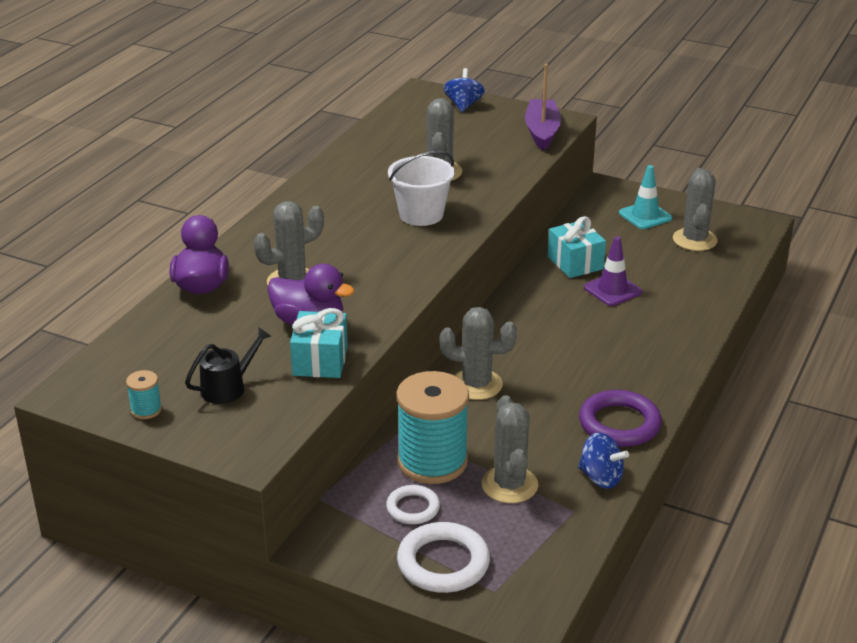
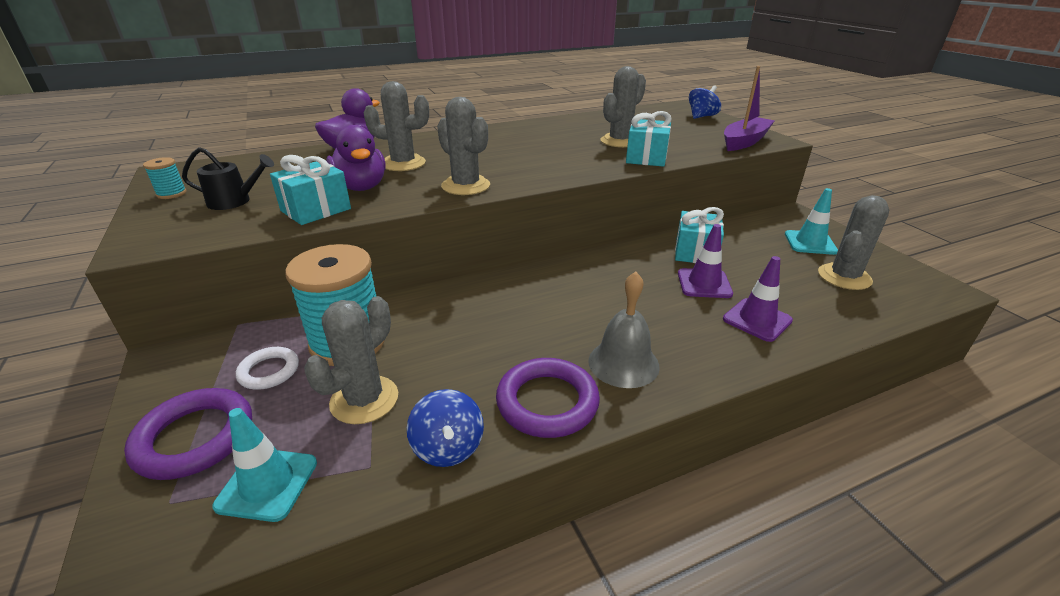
camera: 40 degrees right, 0 degrees up
(421, 214) = (561, 157): white bucket -> none
(443, 563) = (195, 438): white ring -> purple ring
(476, 385) = (479, 302): grey cactus -> grey cactus (466, 186)
(491, 186) = (646, 157): none -> turquoise gift
(532, 551) = (267, 484): none -> turquoise traffic cone
(631, 376) = (623, 363): none -> grey bell
(675, 304) = (757, 320): none -> purple traffic cone

